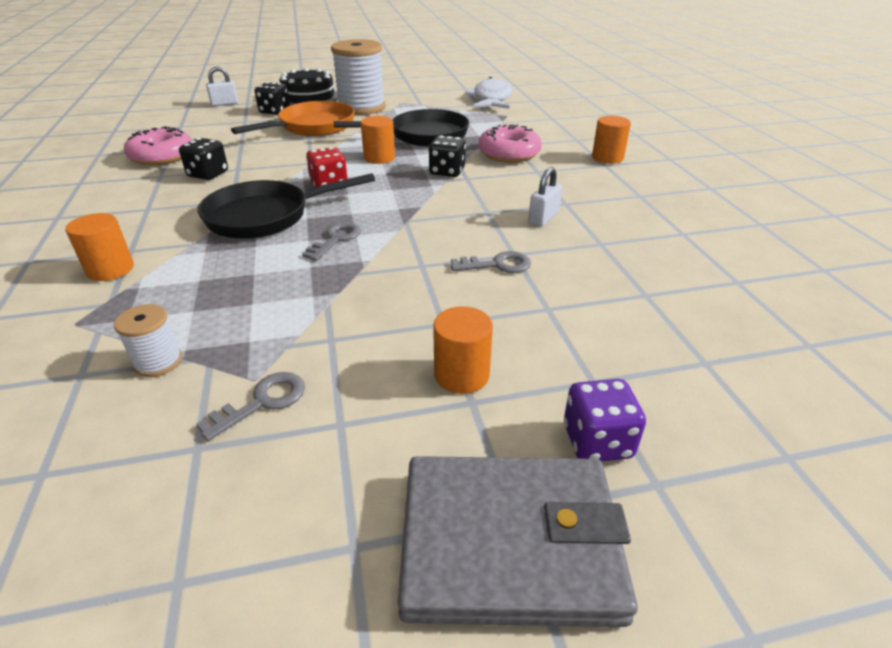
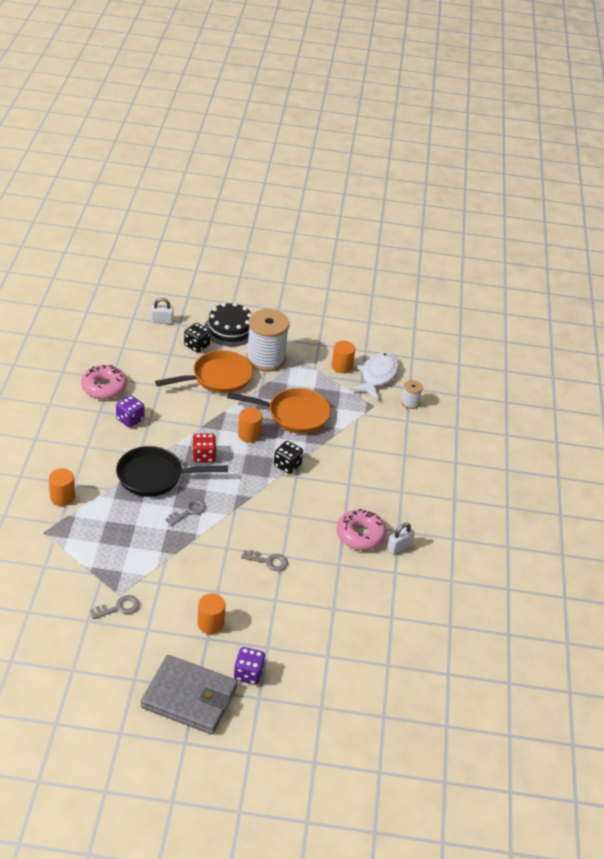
camera: 15 degrees right, 5 degrees up
(158, 362) = (79, 570): white spool -> white spool (410, 403)
(208, 174) = (130, 419): black dice -> purple dice
(423, 135) = (294, 415): black pan -> orange pan
(509, 154) = (342, 457): pink donut -> pink donut (360, 535)
(543, 218) = (320, 532): white padlock -> white padlock (399, 547)
(607, 158) = (409, 484): orange cylinder -> orange cylinder (342, 366)

